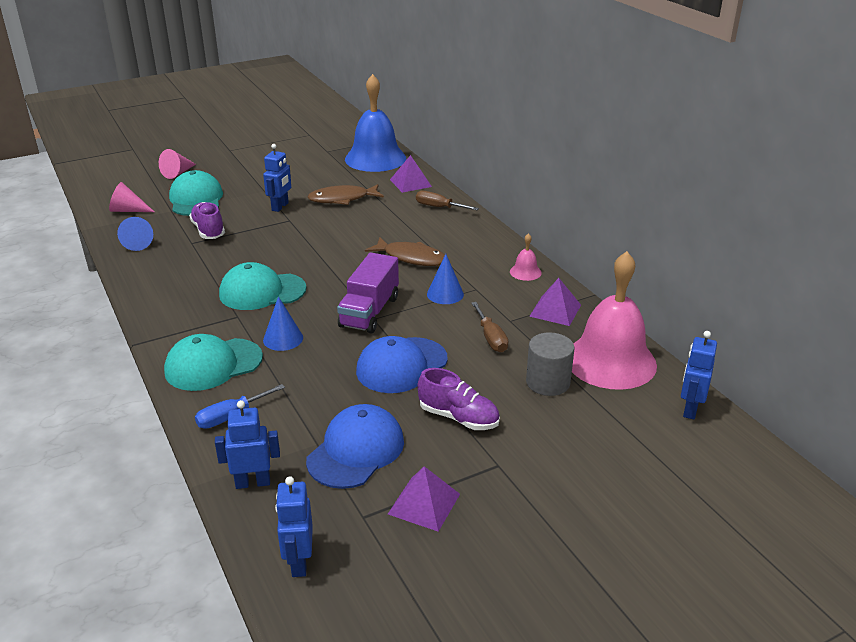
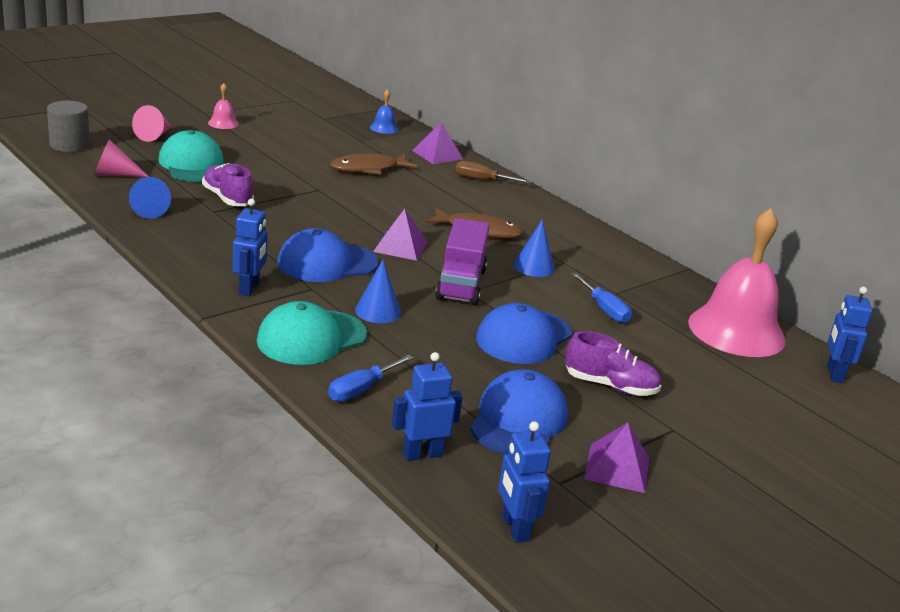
camera: 15 degrees left, 5 degrees down
(262, 291) = (327, 263): turquoise cap -> blue cap
(280, 207) = (300, 175): blue robot -> blue robot (249, 288)
(375, 158) = (384, 128): blue bell -> blue bell, size x0.41
(491, 338) = (604, 309): brown screwdriver -> blue screwdriver
(525, 272) = (608, 246): pink bell -> pink bell (223, 123)
(548, 382) = (684, 351): grey cylinder -> grey cylinder (69, 145)
(555, 310) = (657, 283): purple pyramid -> purple pyramid (400, 246)

